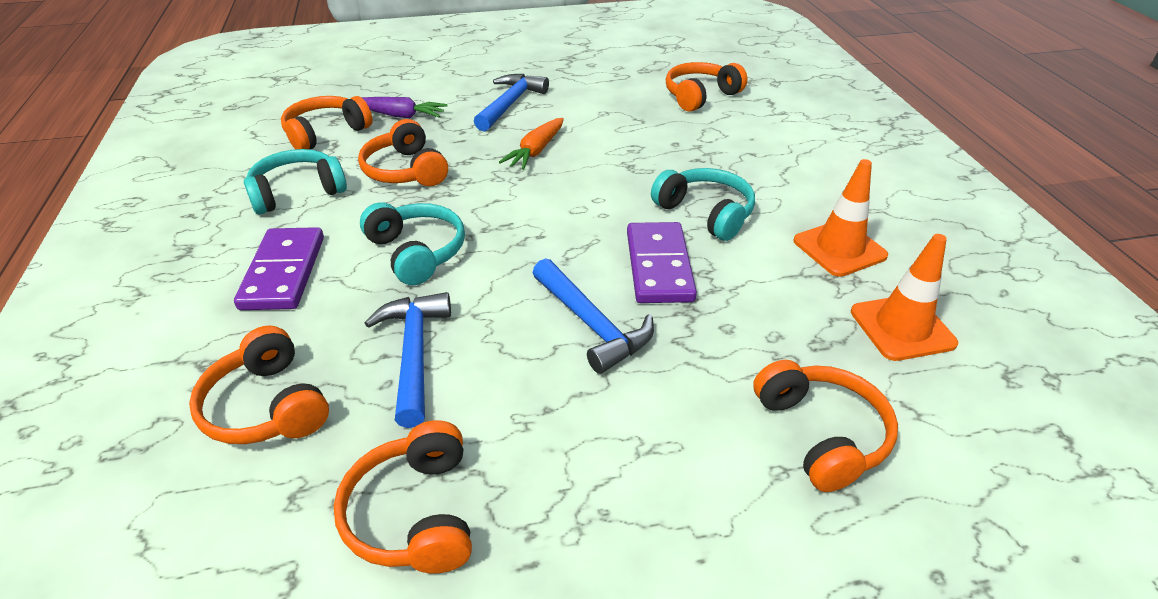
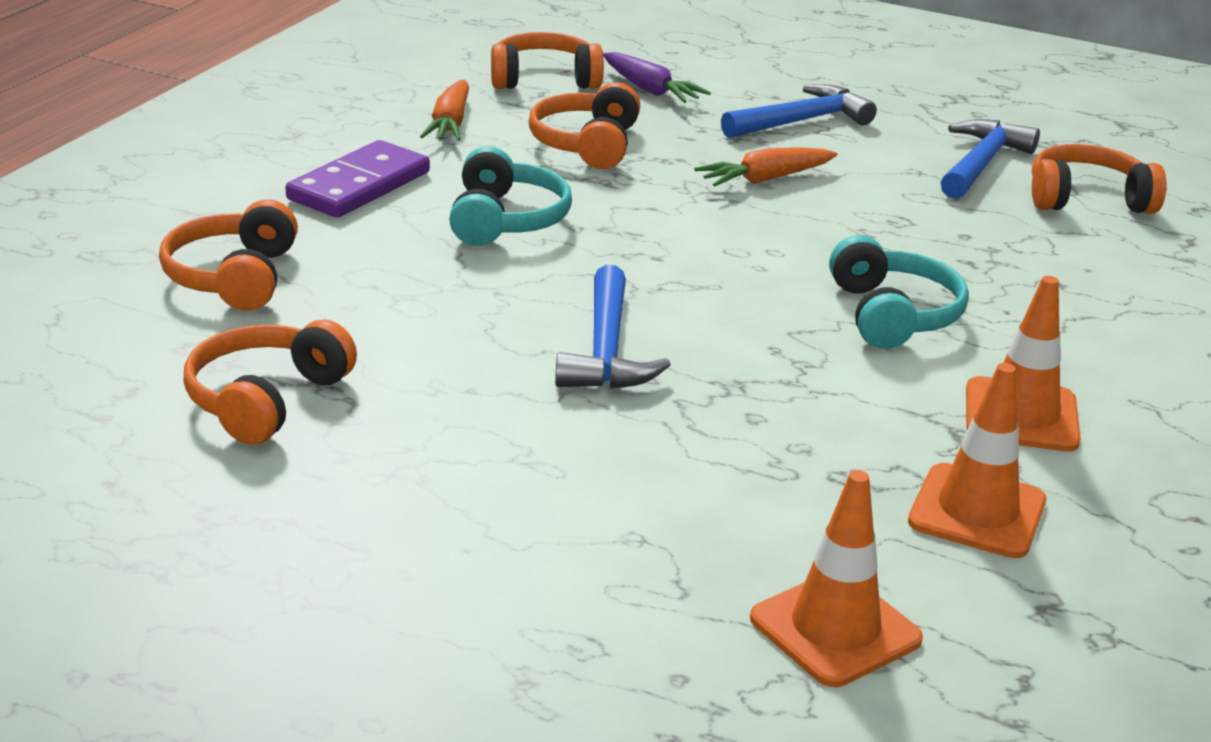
camera: 35 degrees right, 10 degrees down
(297, 192) = (450, 124): turquoise headphones -> orange carrot
(414, 354) = (402, 296): blue hammer -> blue hammer (981, 164)
(658, 266) = (756, 336): purple domino -> none
(821, 434) = (725, 537): orange headphones -> none
(953, 466) = (835, 629): none -> orange traffic cone

